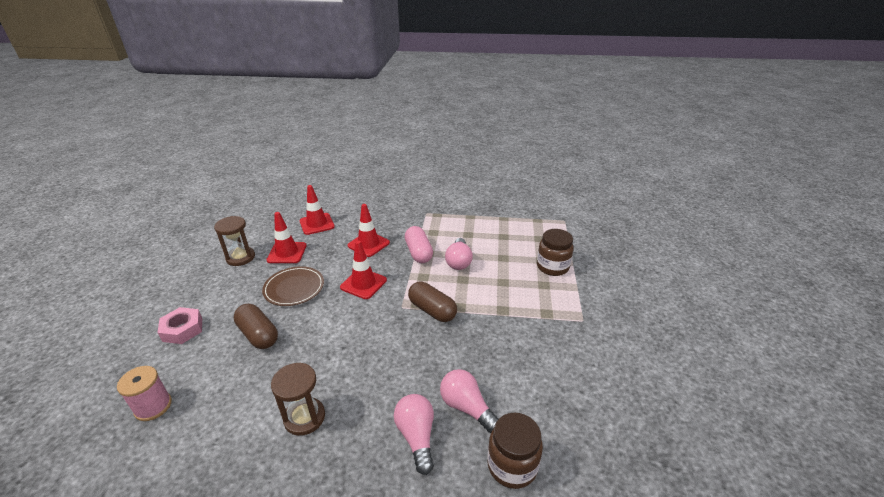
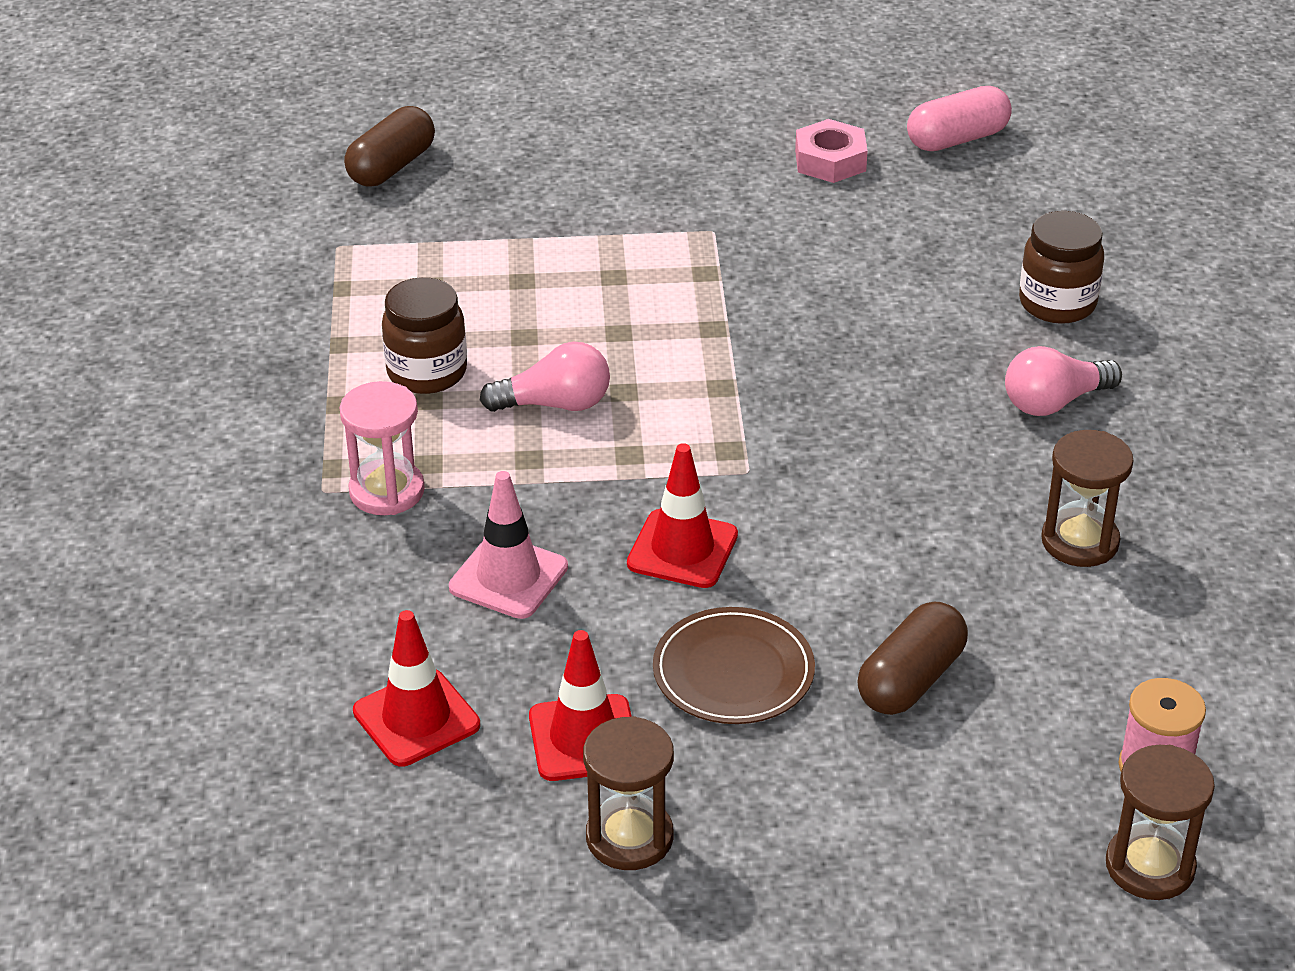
camera: 100 degrees left, 5 degrees up
(110, 389) = (1150, 866): none -> brown hourglass
(182, 329) = (943, 828): pink nut -> pink nut (830, 160)
(368, 244) = (508, 577): red traffic cone -> pink traffic cone
(418, 252) = (530, 476): pink capsule -> pink capsule (957, 139)
(421, 224) = (387, 491): none -> pink hourglass
(432, 310) = (744, 424): brown capsule -> brown capsule (392, 167)
(466, 407) = (974, 355): pink light bulb -> none
(552, 267) = (545, 265): brown jar -> brown jar (427, 372)

